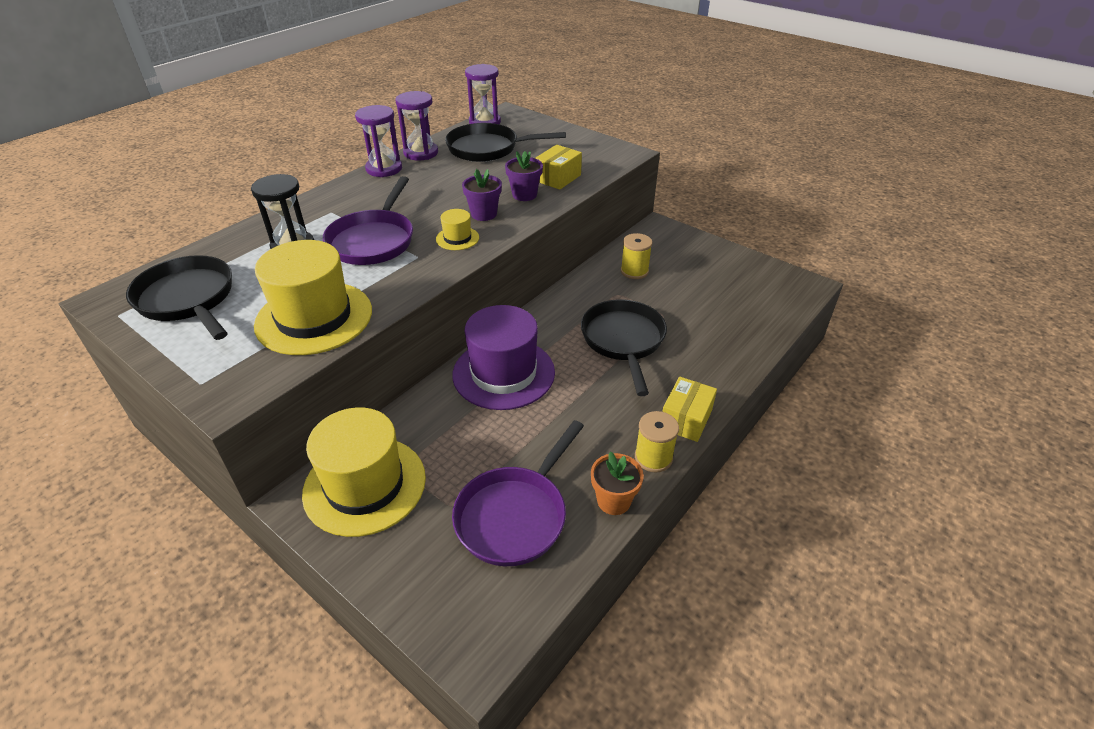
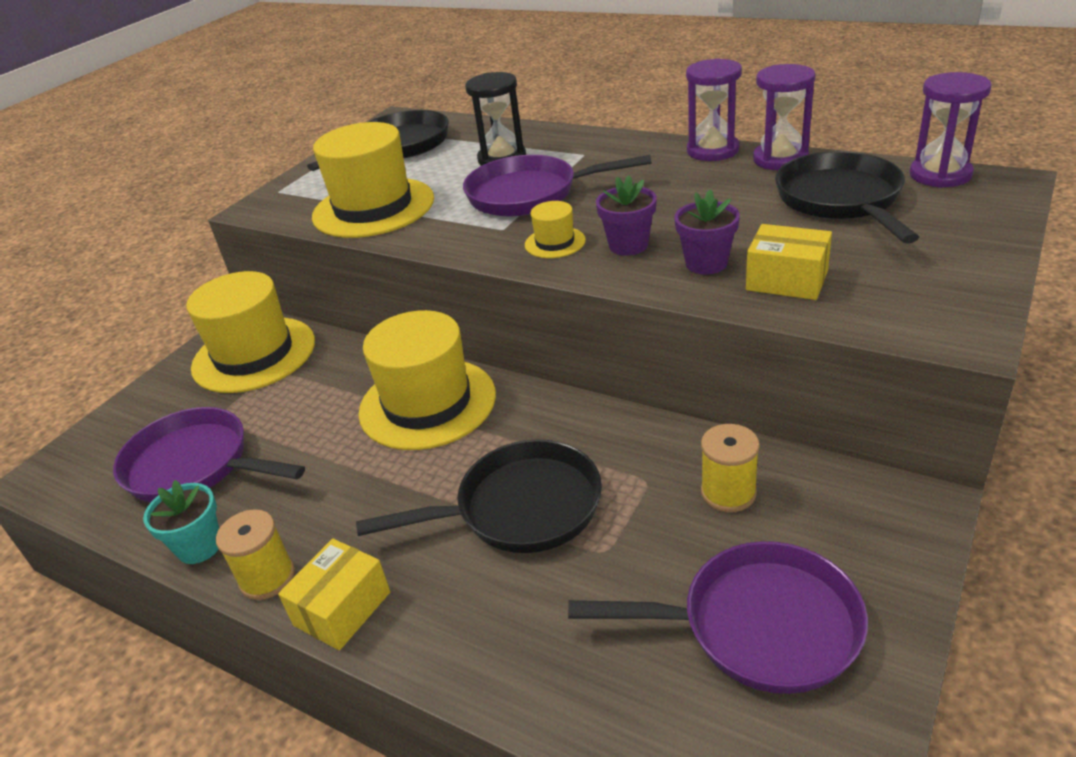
camera: 85 degrees right, 5 degrees down
(503, 373) = (427, 403): purple hat -> yellow hat
(613, 501) = (199, 546): orange flower pot -> turquoise flower pot
(686, 419) = (342, 608): yellow box -> yellow box turned 75 degrees counterclockwise
(717, 280) = (758, 626): none -> purple pan

